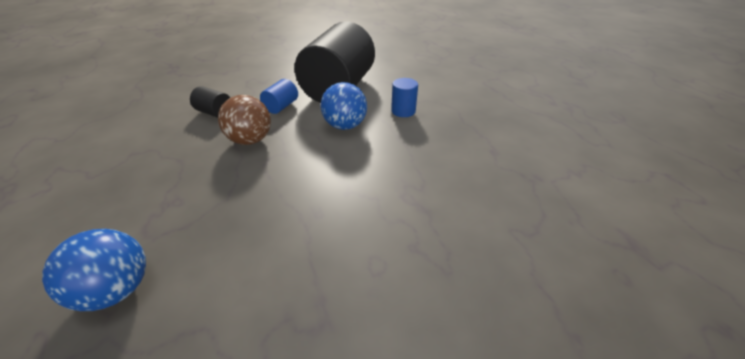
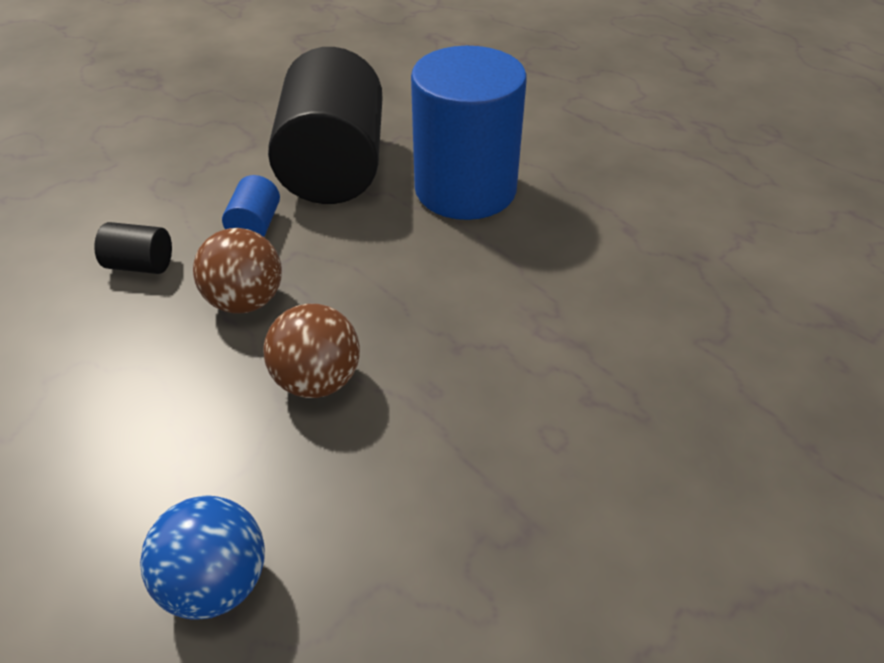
camera: 20 degrees left, 5 degrees up
(257, 189) = (317, 380): none -> brown ball
(345, 126) = (387, 237): blue ball -> none
(403, 111) = (465, 189): blue cylinder -> blue cylinder, size x2.49

